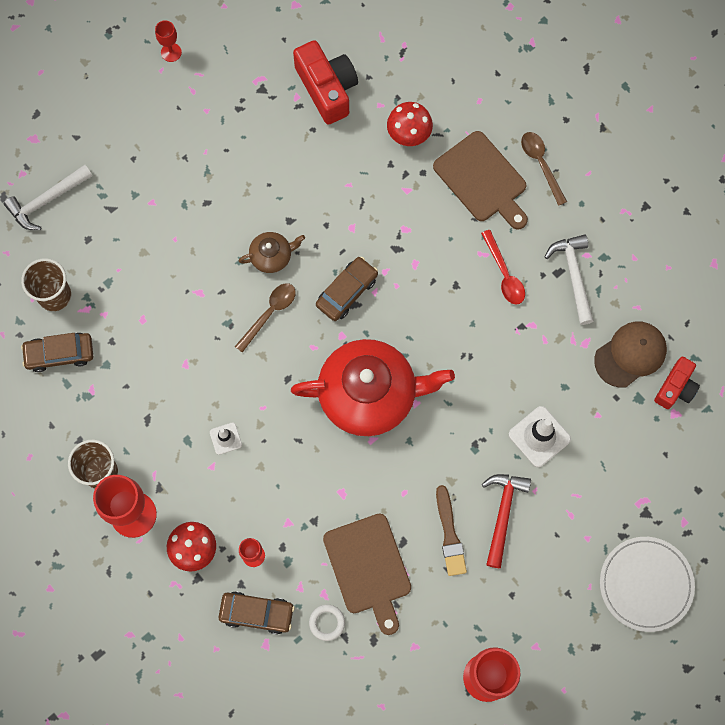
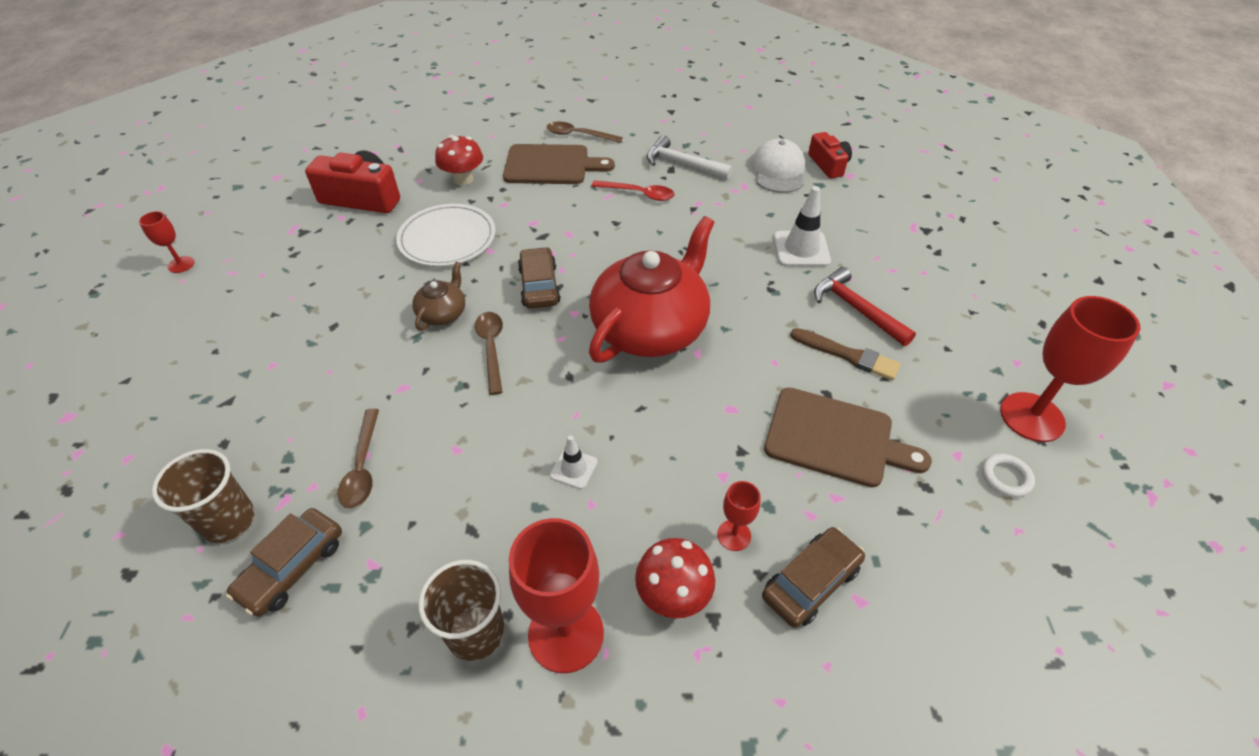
camera: 50 degrees left, 25 degrees down
(46, 201) = (134, 451): white hammer -> none
(135, 327) = (362, 467): none -> brown spoon
(327, 623) = (874, 517): white ring -> white ring (1006, 477)
(630, 354) = (778, 171): brown cap -> white cap
(645, 584) = (996, 262): white plate -> white plate (447, 239)

